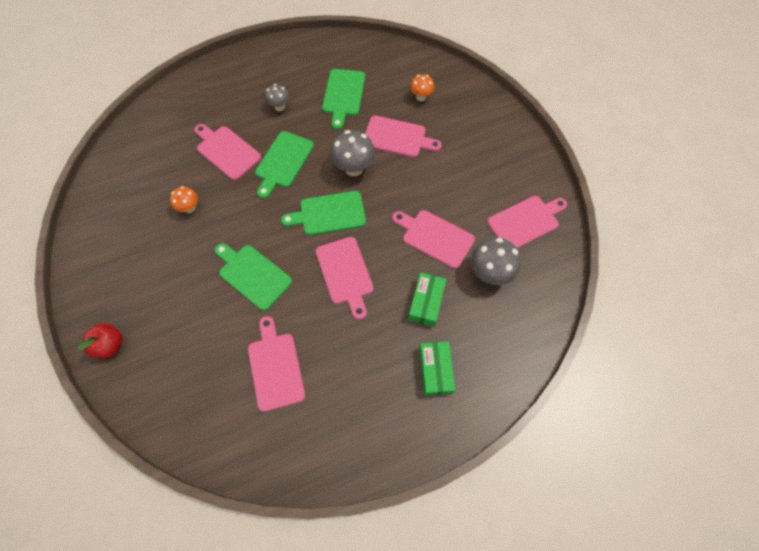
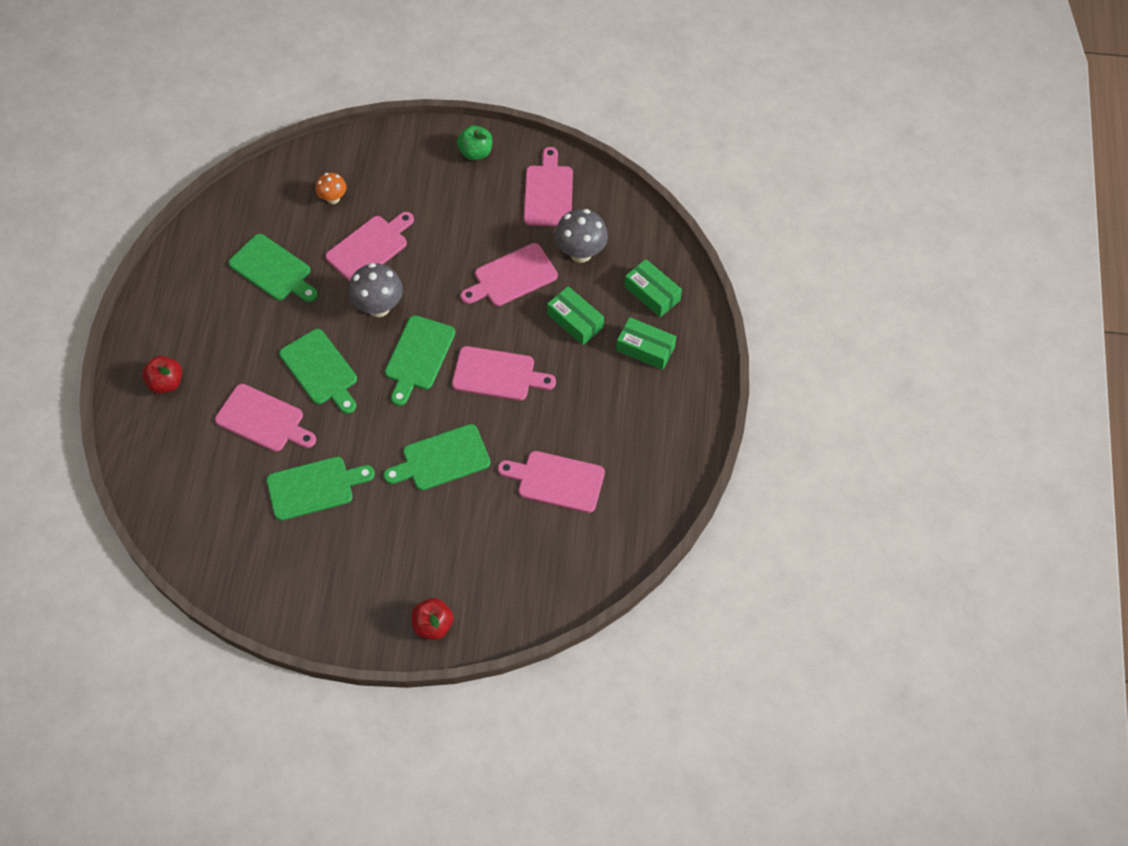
camera: 60 degrees left, 5 degrees down
(189, 208) = (314, 487): orange mushroom -> green cutting board
(226, 87) = (166, 383): none -> red apple
(227, 151) = (263, 420): pink cutting board -> pink cutting board turned 135 degrees counterclockwise
(279, 107) = (240, 340): grey mushroom -> none
(490, 347) = (652, 293): none -> green box
(522, 157) = (475, 152): none -> green apple

